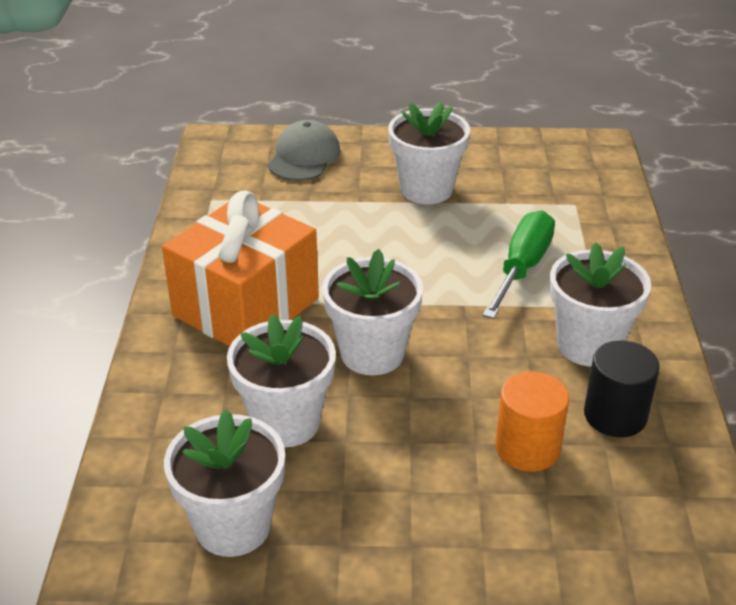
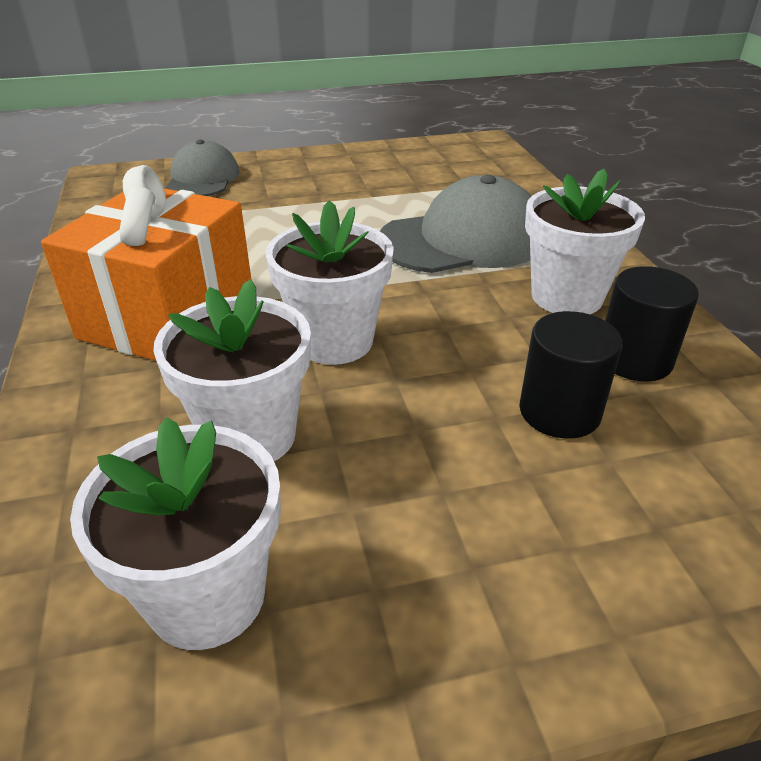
camera: 15 degrees left, 0 degrees up
(426, 189) = (337, 190): white flower pot -> none
(522, 268) = (462, 240): green screwdriver -> grey cap
(527, 448) = (559, 411): orange cylinder -> black cylinder

